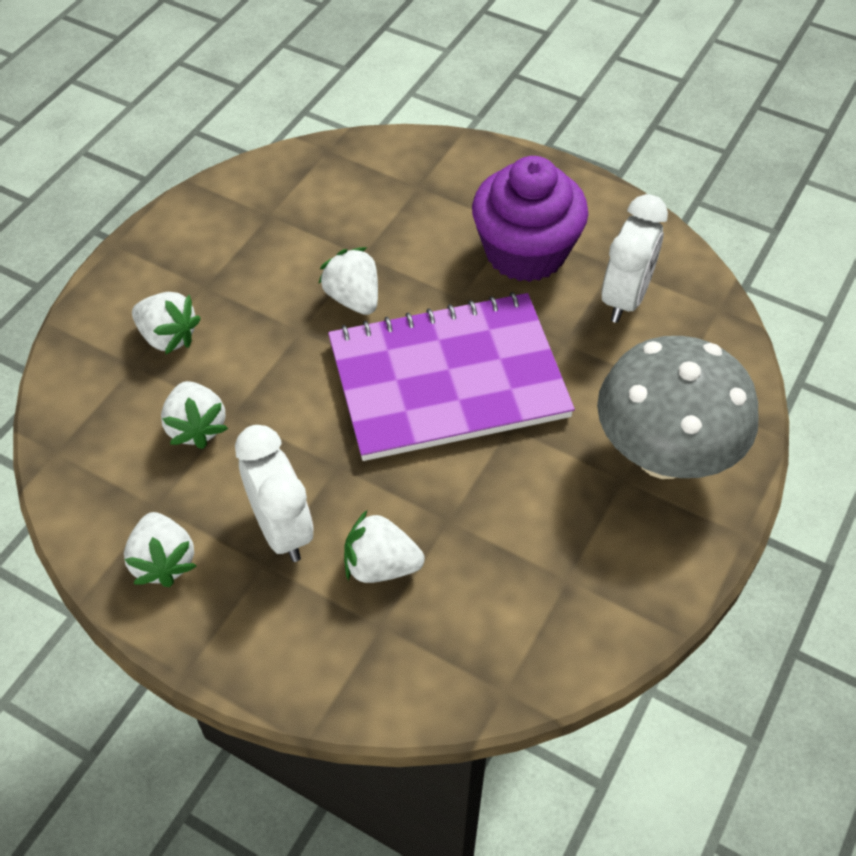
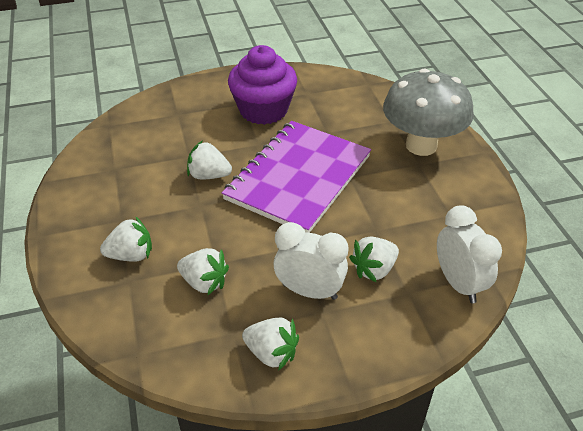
camera: 45 degrees left, 10 degrees down
(625, 298) = (328, 101): white clock -> white clock (458, 283)

